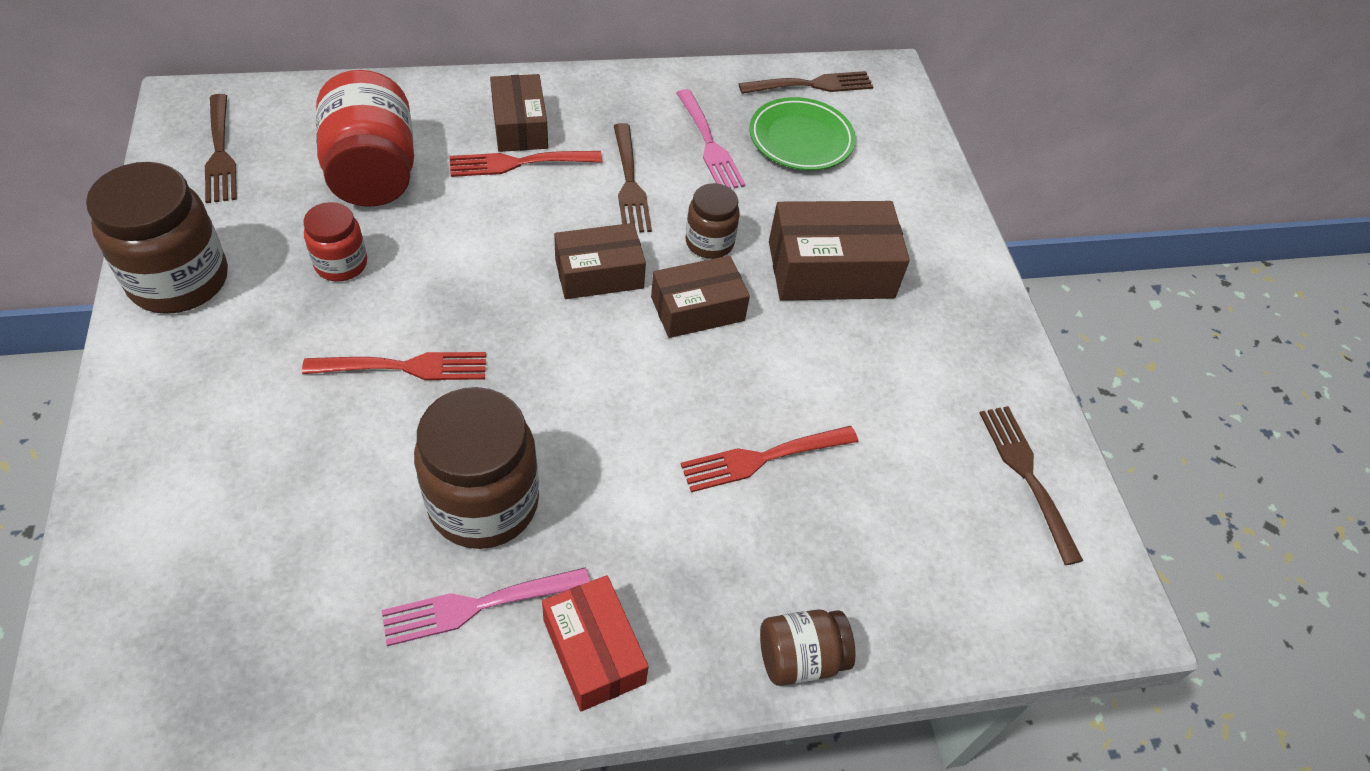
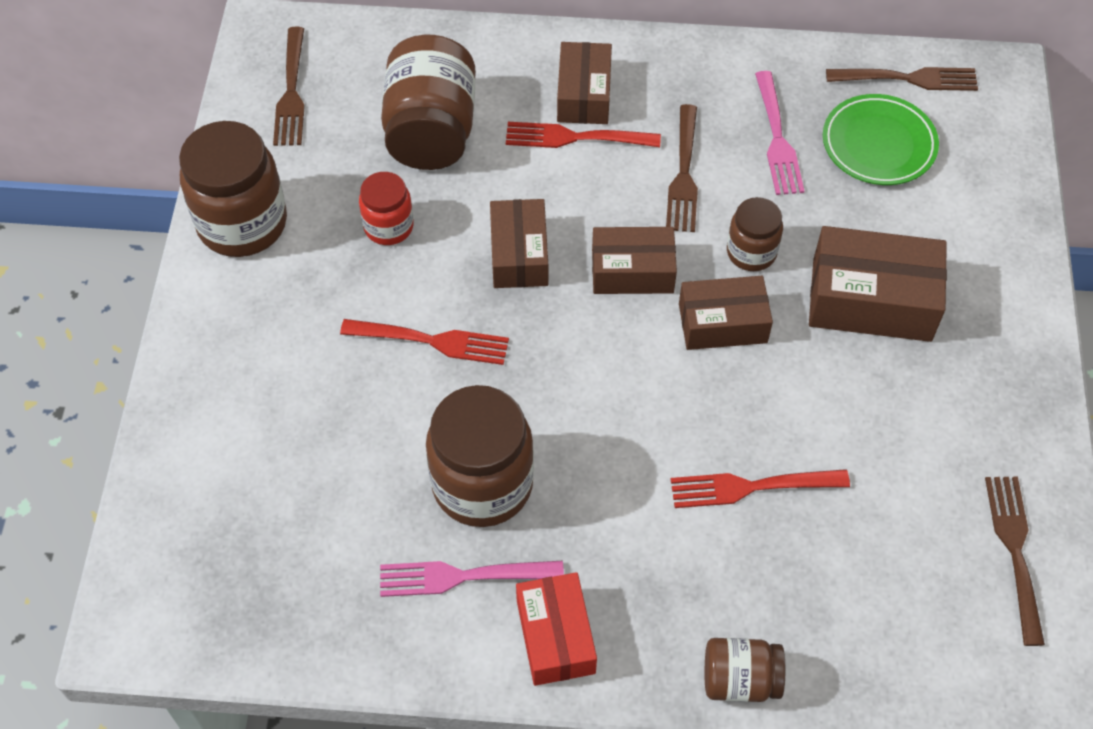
camera: 20 degrees right, 5 degrees up
(373, 172) = (431, 131): red jar -> brown jar
(482, 273) = (519, 254): none -> brown box

